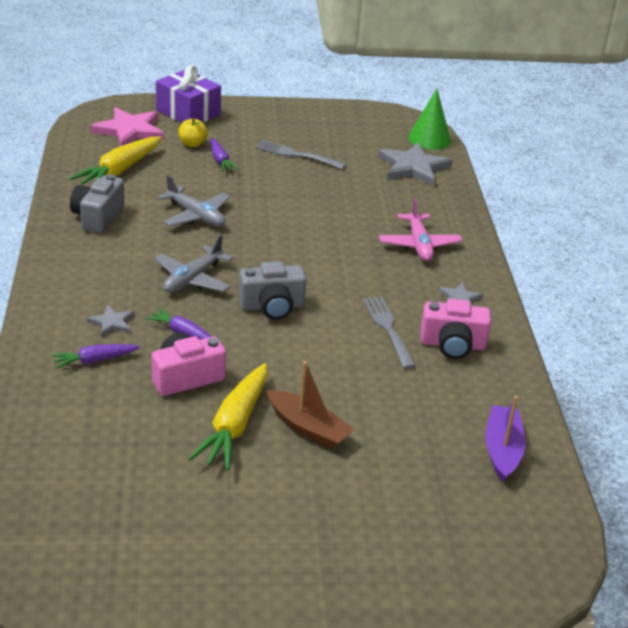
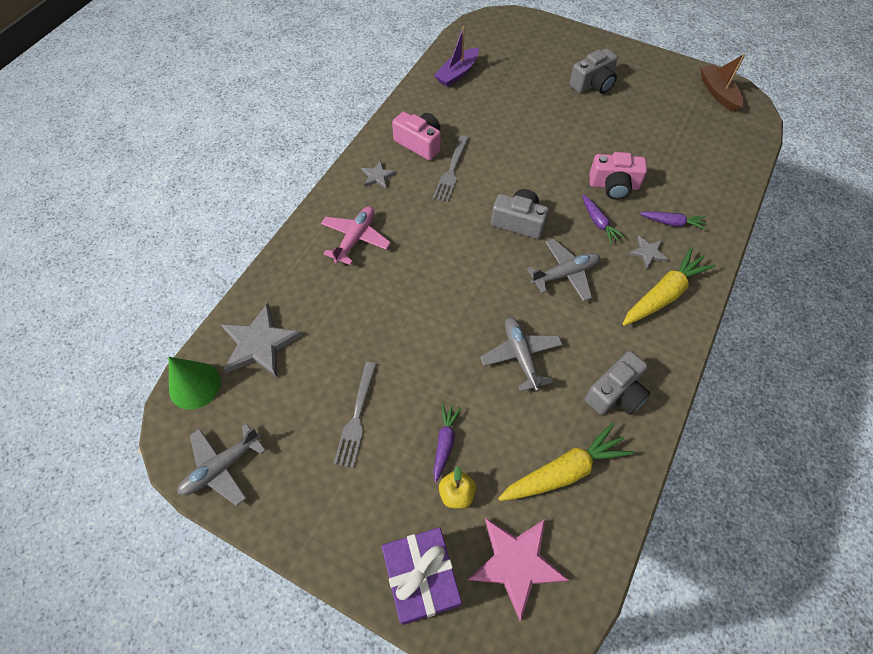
camera: 145 degrees left, 25 degrees up
(234, 426) = (600, 141): yellow carrot -> yellow carrot (663, 294)
(297, 155) = (356, 417): grey fork -> grey fork turned 45 degrees clockwise
(298, 512) = (593, 84): none -> grey camera
(308, 428) = (557, 124): brown boat -> brown boat (718, 93)
(362, 116) = (222, 467): none -> grey plane

